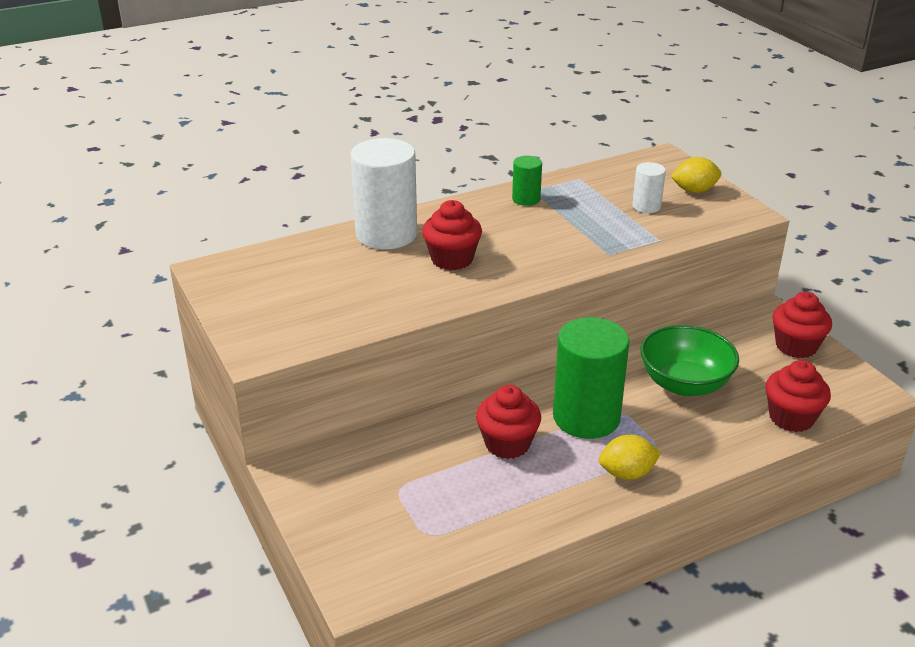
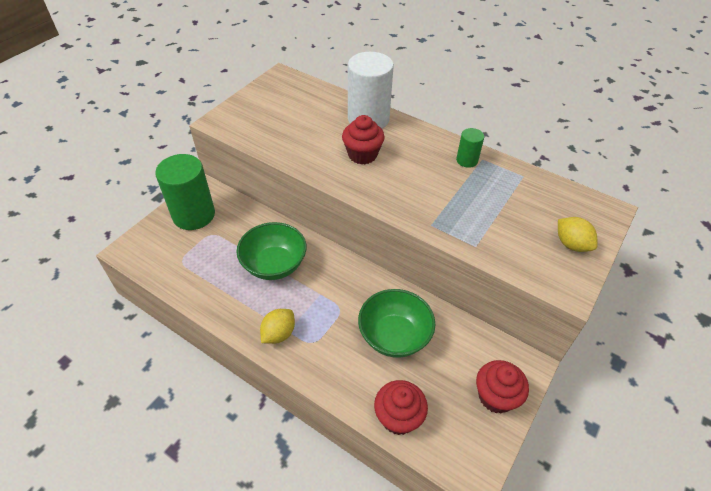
camera: 60 degrees right, 15 degrees up
(507, 444) = (274, 265): red cupcake -> green bowl
(586, 417) = (322, 293): green cylinder -> green cylinder (194, 215)
(627, 473) = (279, 334): yellow lemon -> yellow lemon turned 75 degrees clockwise
(646, 206) = (518, 224): white cylinder -> none

